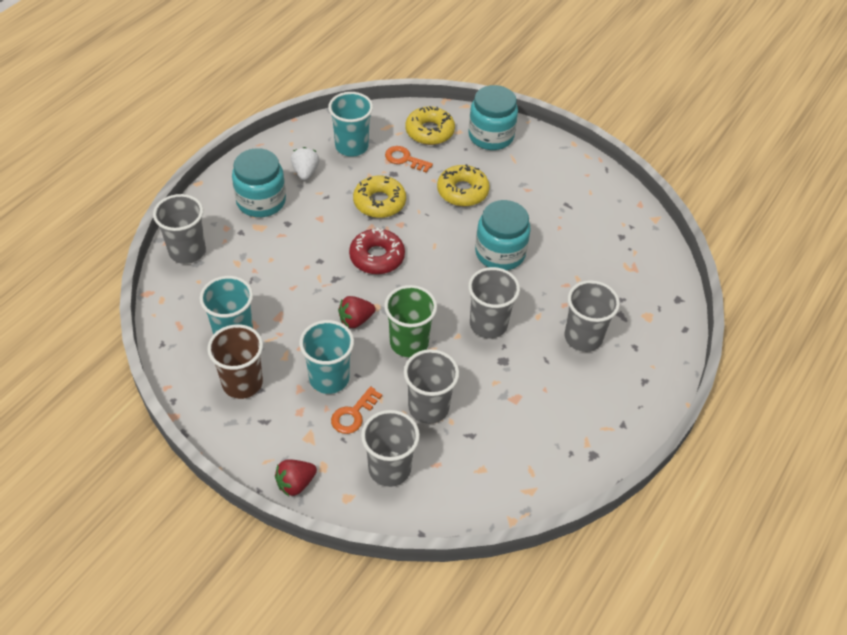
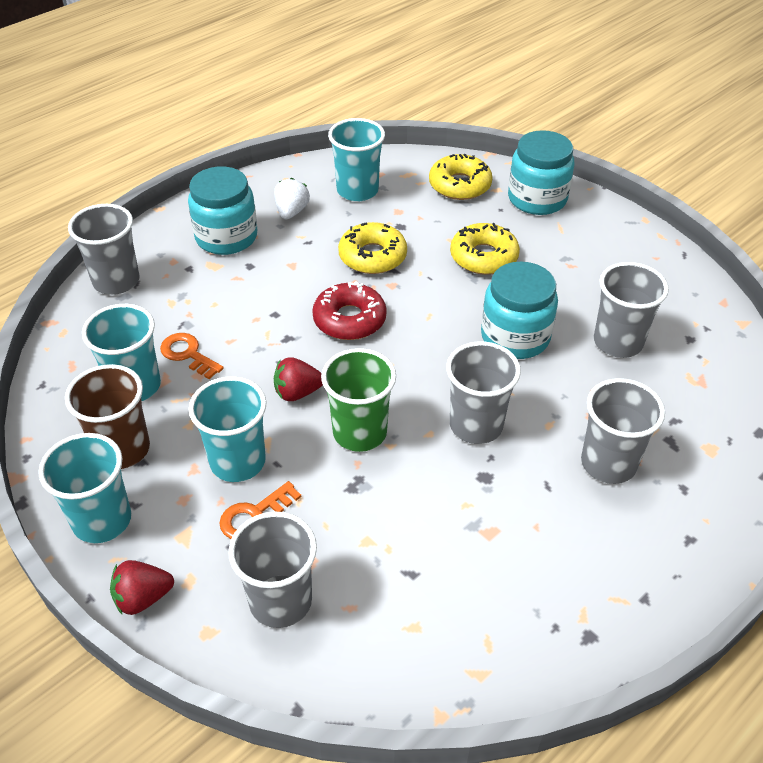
camera: 15 degrees right, 5 degrees down
(247, 436) = (102, 520): none -> turquoise cup
(404, 159) = (419, 212): orange key -> orange key (188, 354)
(428, 407) = (361, 524): grey cup -> grey cup (618, 342)

